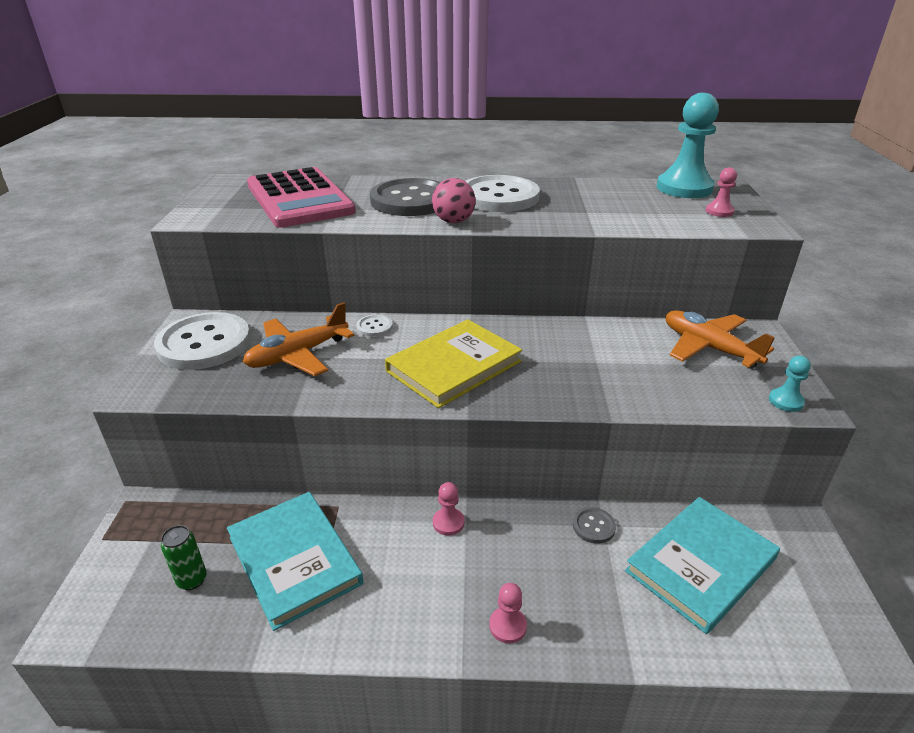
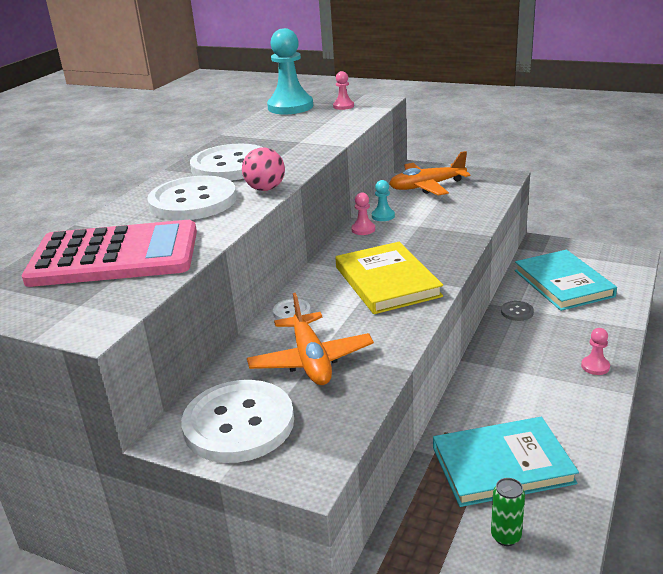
camera: 65 degrees left, 5 degrees down
(410, 200) = (193, 201): grey button -> white button
(448, 522) = (489, 374): pink pawn -> pink pawn (363, 229)
(785, 401) = (498, 181): turquoise pawn -> turquoise pawn (383, 216)

